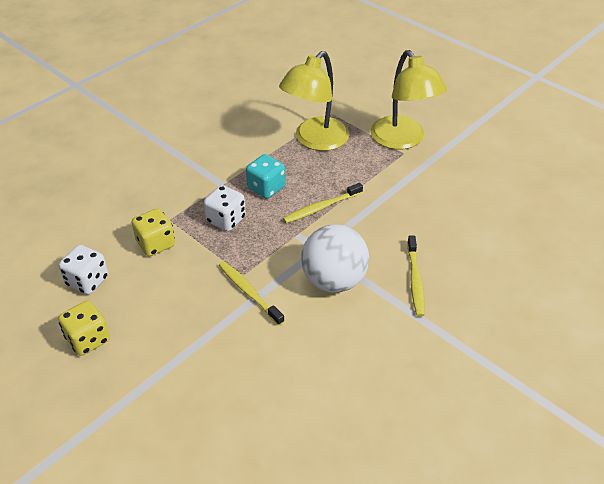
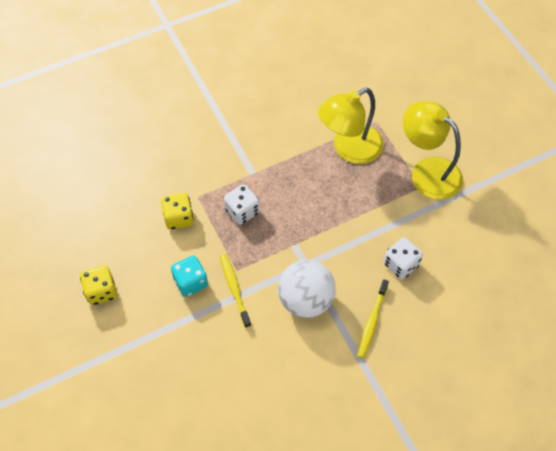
camera: 20 degrees right, 15 degrees up
(87, 281) = (116, 237): white dice -> white dice (400, 265)
(266, 188) = (287, 188): turquoise dice -> turquoise dice (191, 282)
(321, 207) = (325, 223): yellow toothbrush -> none
(402, 140) = (427, 172): yellow lamp -> yellow lamp turned 135 degrees clockwise

